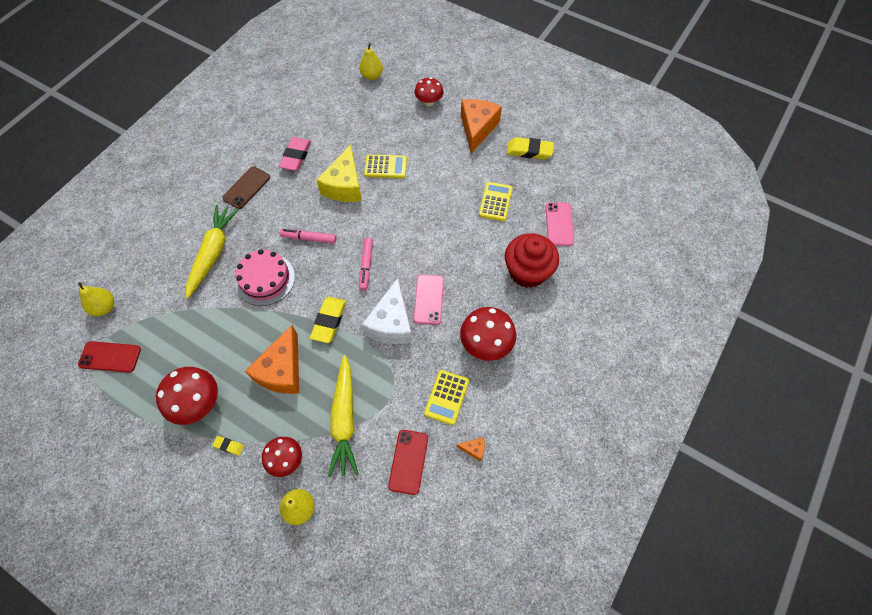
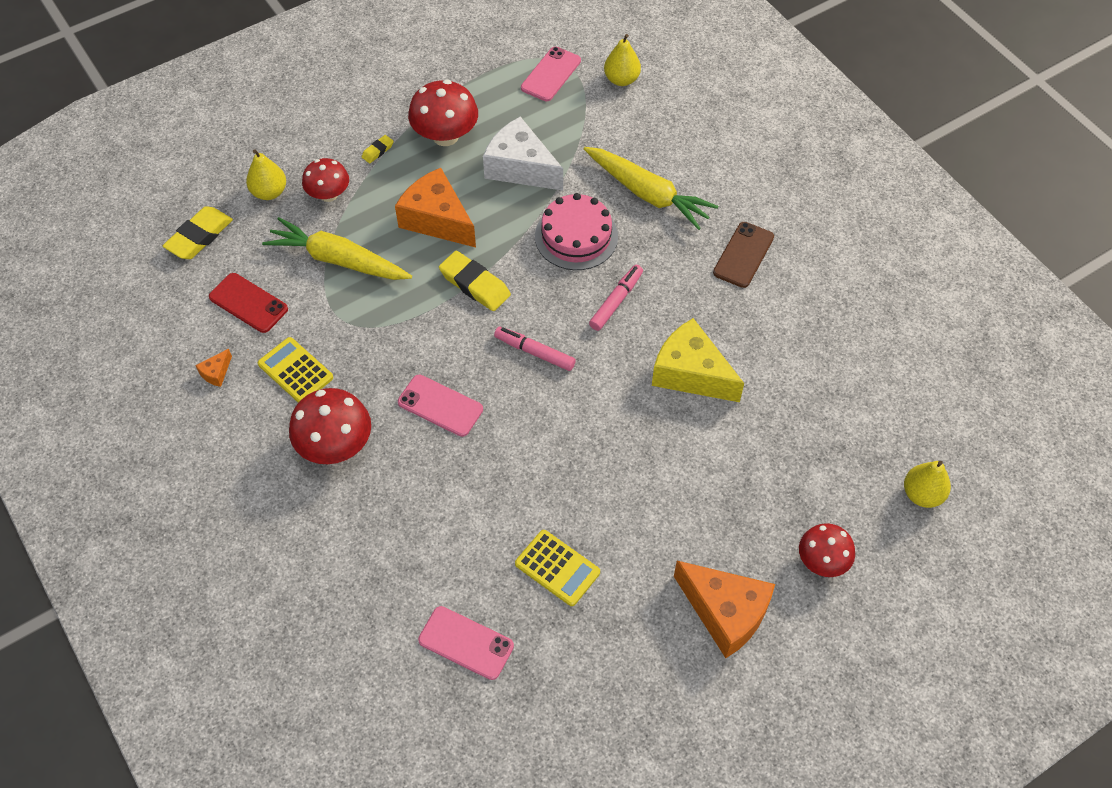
camera: 115 degrees right, 5 degrees down
(110, 357) = (551, 74): red phone -> pink phone
(246, 188) = (743, 255): brown phone -> brown phone turned 60 degrees clockwise
(296, 156) = (778, 329): pink eraser -> none
(385, 167) = (702, 440): yellow calculator -> none
(391, 323) = (431, 350): white cheese -> white cheese (520, 168)
(527, 272) = (410, 552): red cupcake -> none
(529, 151) = (636, 675): yellow eraser -> yellow eraser (199, 237)

